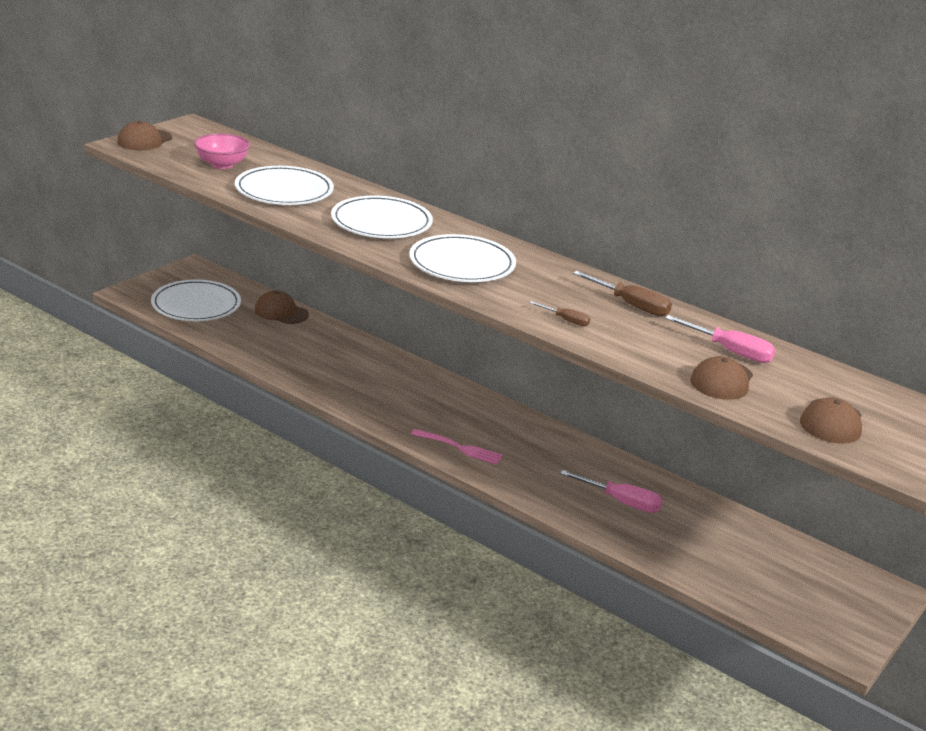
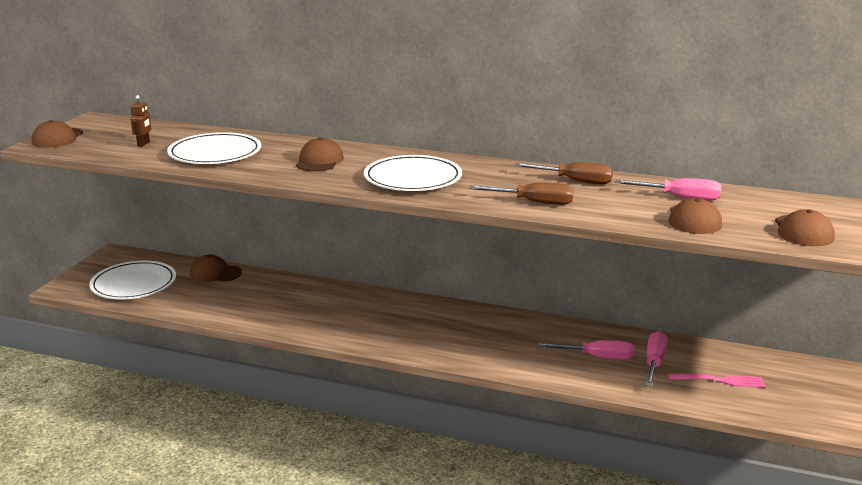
camera: 15 degrees left, 5 degrees down
(222, 164) = (144, 144): pink bowl -> brown robot
(381, 222) = (319, 161): white plate -> brown cap
(459, 448) = (437, 347): pink fork -> pink fork (719, 381)
(566, 320) = (534, 202): brown screwdriver -> brown screwdriver, size x1.74
(680, 523) = (654, 362): none -> pink screwdriver

